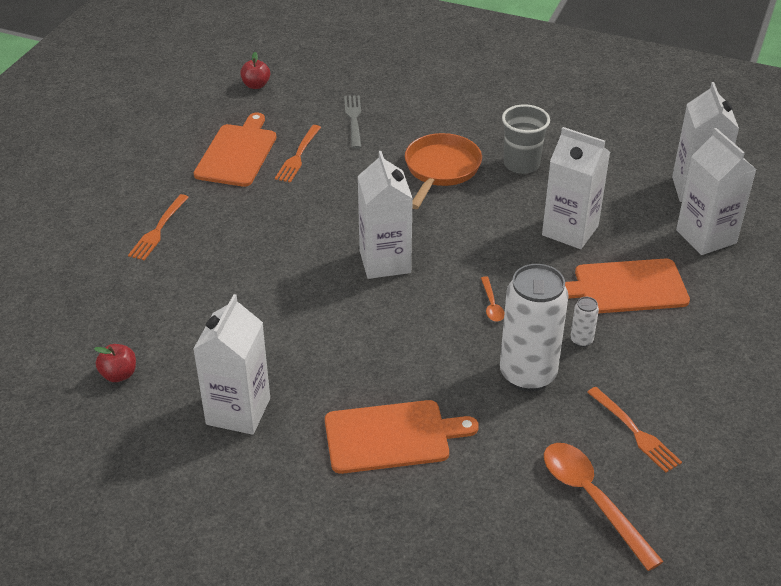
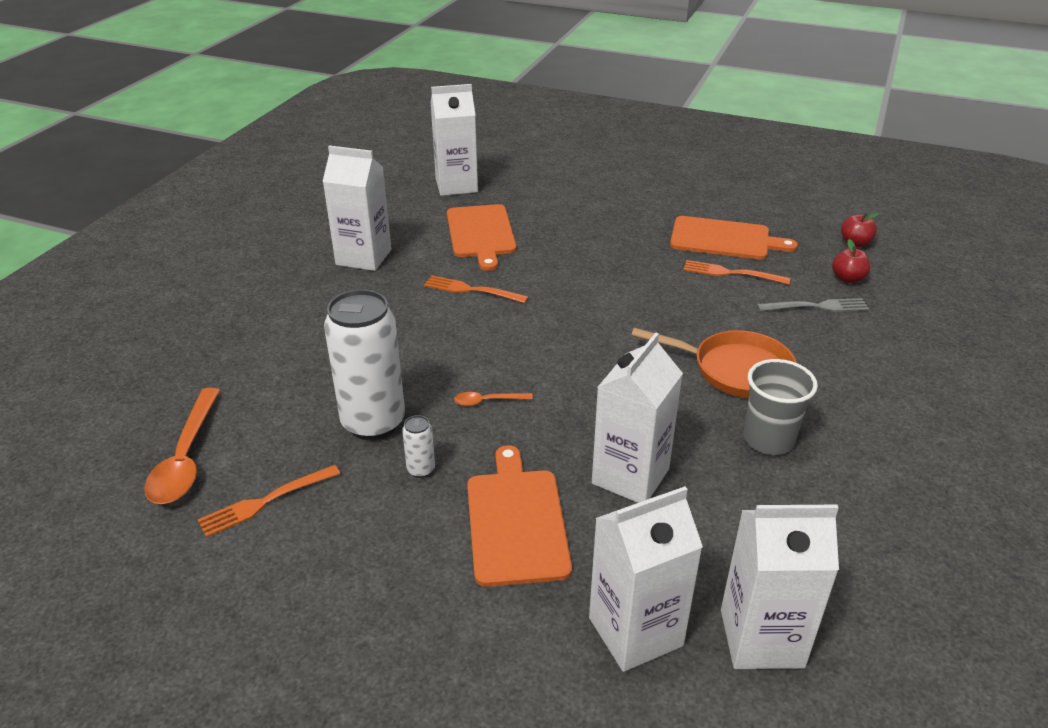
camera: 90 degrees right, 5 degrees down
(119, 374) = (416, 206): red apple -> red apple (848, 279)
(158, 230) = (596, 208): orange fork -> orange fork (472, 290)
(385, 261) = (558, 329): white carton -> white carton (456, 185)
(392, 436) = (312, 333): orange cutting board -> orange cutting board (481, 233)
(592, 499) = (186, 458): orange spoon -> orange spoon turned 120 degrees clockwise

